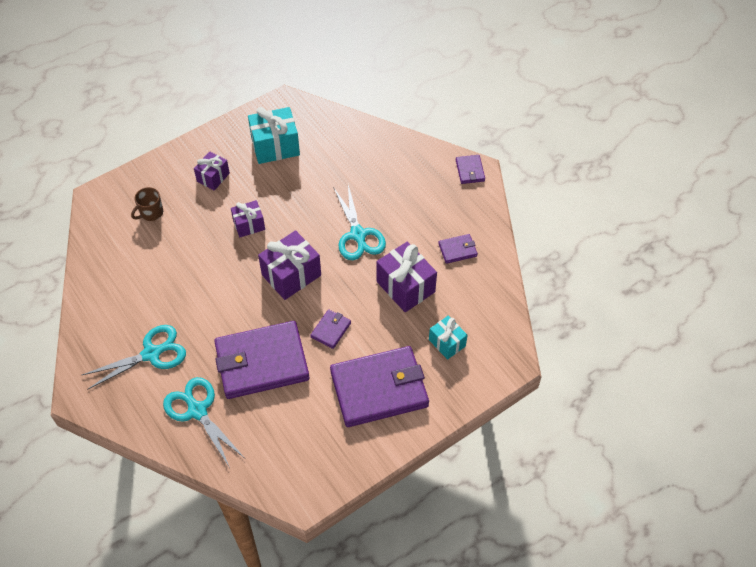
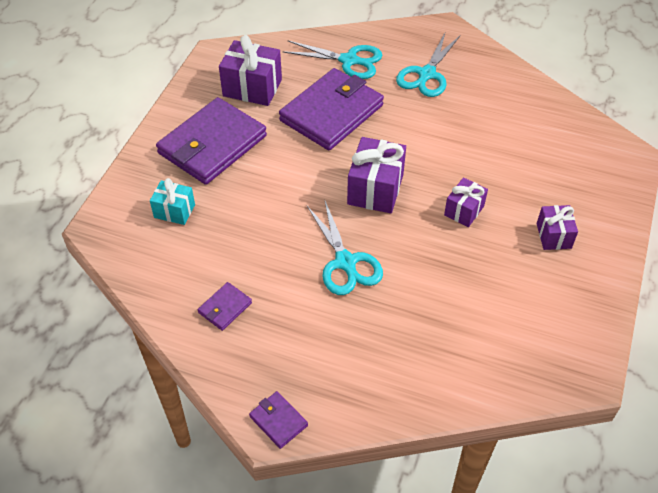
camera: 145 degrees right, 5 degrees down
(151, 213) = (566, 169): brown mug -> none
(275, 146) = (532, 309): turquoise gift -> none
(331, 330) = (294, 165): purple wallet -> none
(358, 235) = (346, 263): turquoise scissors -> turquoise scissors turned 150 degrees counterclockwise
(405, 287) = (254, 239): purple gift -> purple gift (252, 88)

